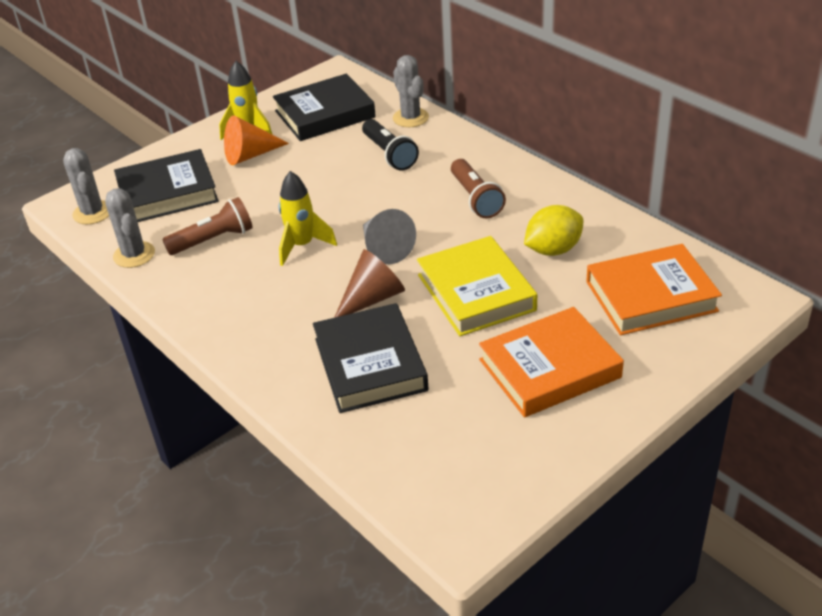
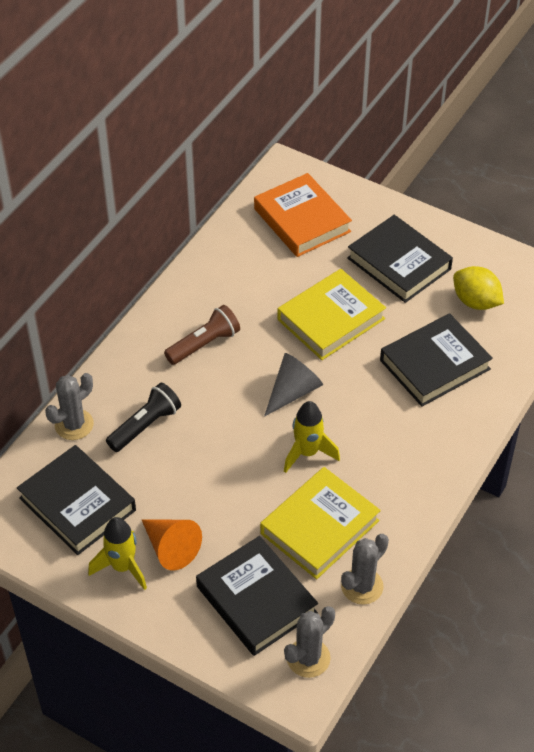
camera: 110 degrees left, 10 degrees up
(213, 240) = (319, 527): brown flashlight -> yellow book
(372, 298) = (360, 383): brown cone -> none
(549, 368) = (399, 263): orange book -> black book
(553, 249) = (262, 282): yellow lemon -> yellow lemon (475, 302)

